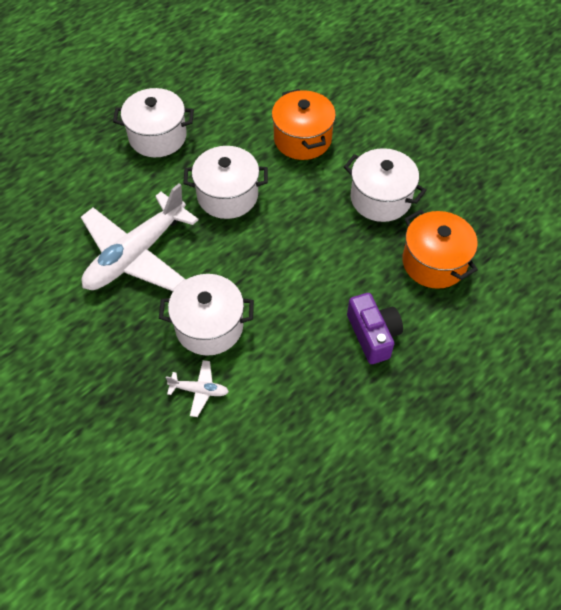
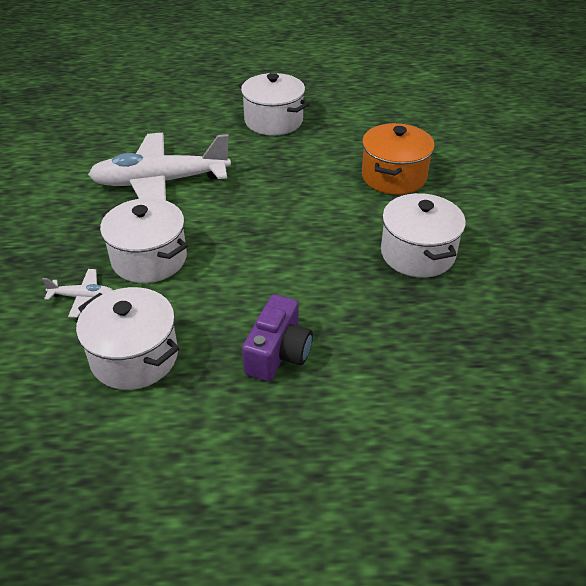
camera: 40 degrees right, 15 degrees down
(199, 390) = (83, 297): white plane -> white plane turned 45 degrees counterclockwise
(227, 195) = (279, 182): white pot -> white pot (134, 357)
(434, 262) = (413, 333): orange pot -> none

